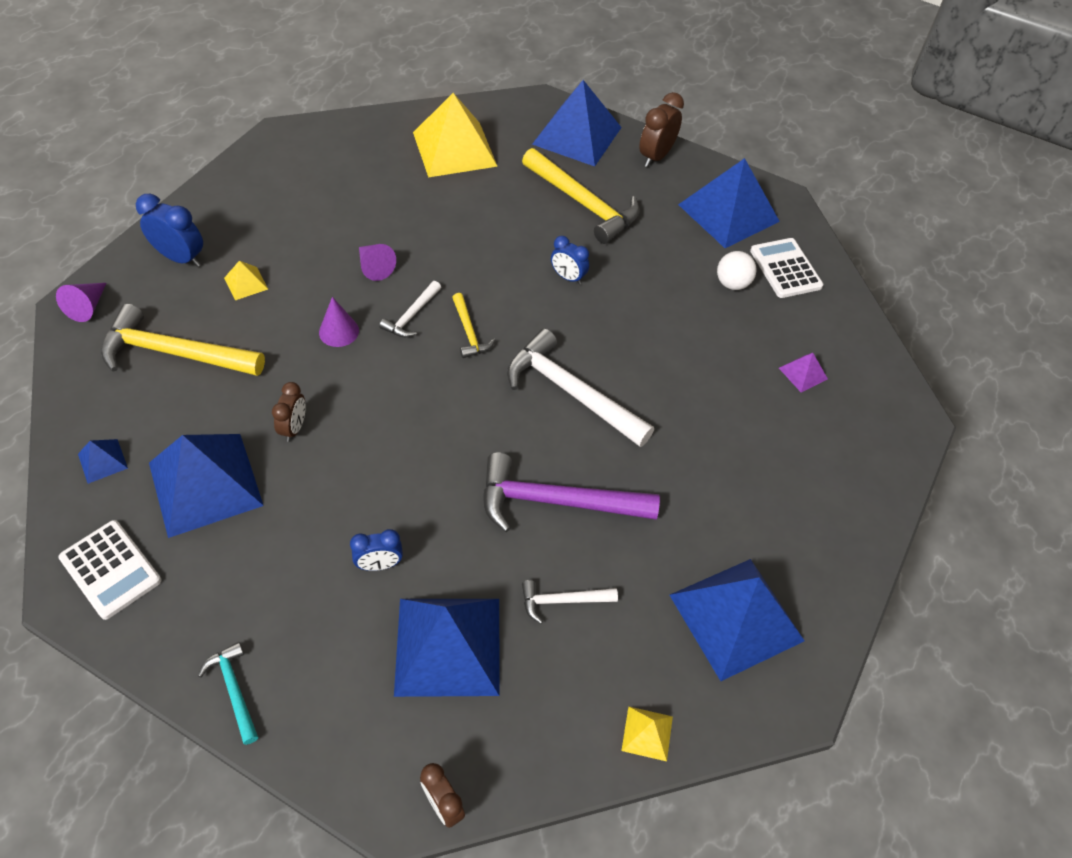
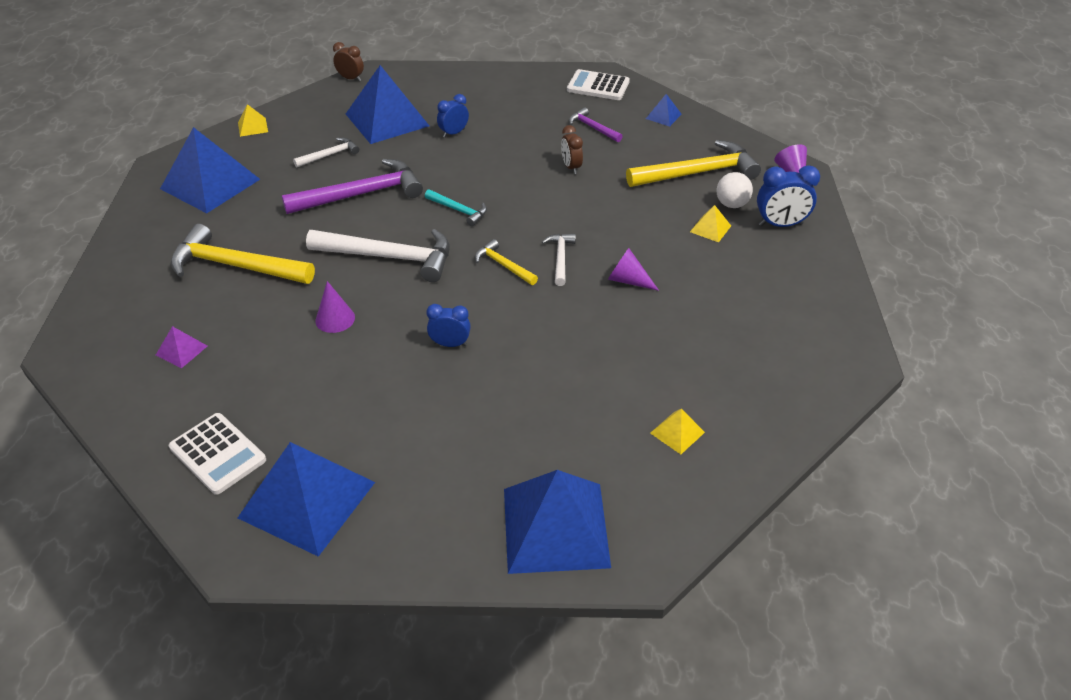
camera: 155 degrees right, 10 degrees down
(205, 484) = (593, 128): blue pyramid -> purple hammer
(234, 690) = (486, 75): turquoise hammer -> turquoise hammer (459, 210)
(339, 331) = (604, 227): purple cone -> purple cone (335, 319)
(454, 149) = (677, 432): yellow pyramid -> yellow pyramid, size x0.43
(583, 204) = (485, 430): yellow hammer -> yellow hammer (235, 266)
(656, 157) = (435, 544): brown clock -> none
(732, 283) = (276, 409): white ball -> white ball (731, 204)

